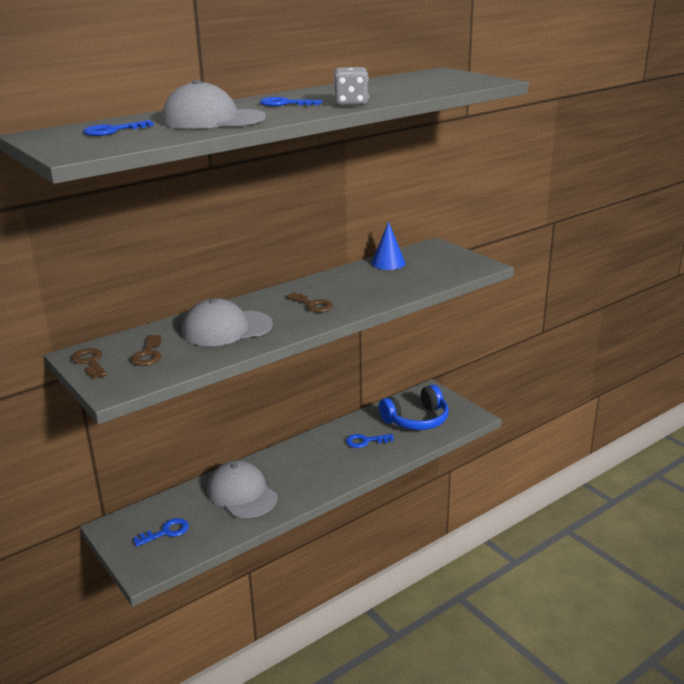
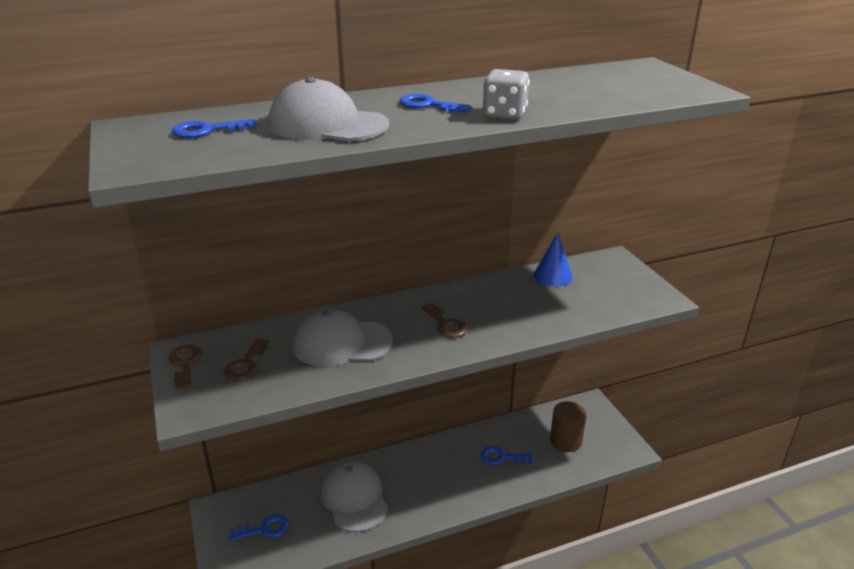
camera: 15 degrees right, 5 degrees up
(417, 420) = (565, 440): blue headphones -> brown cylinder

